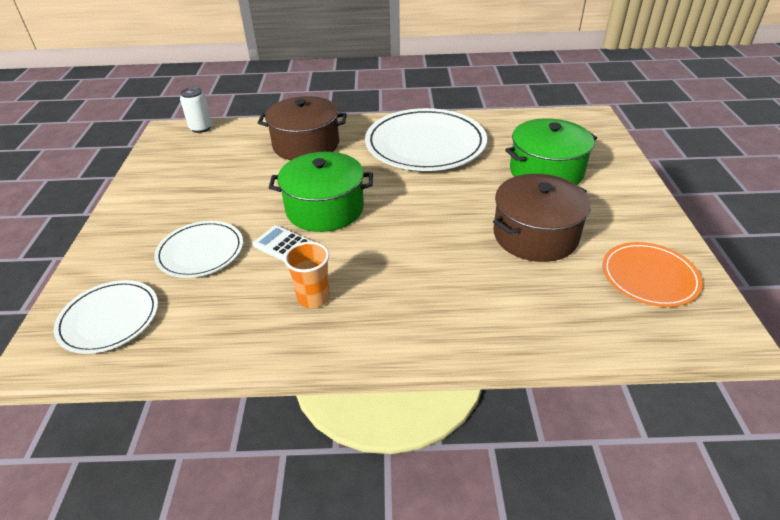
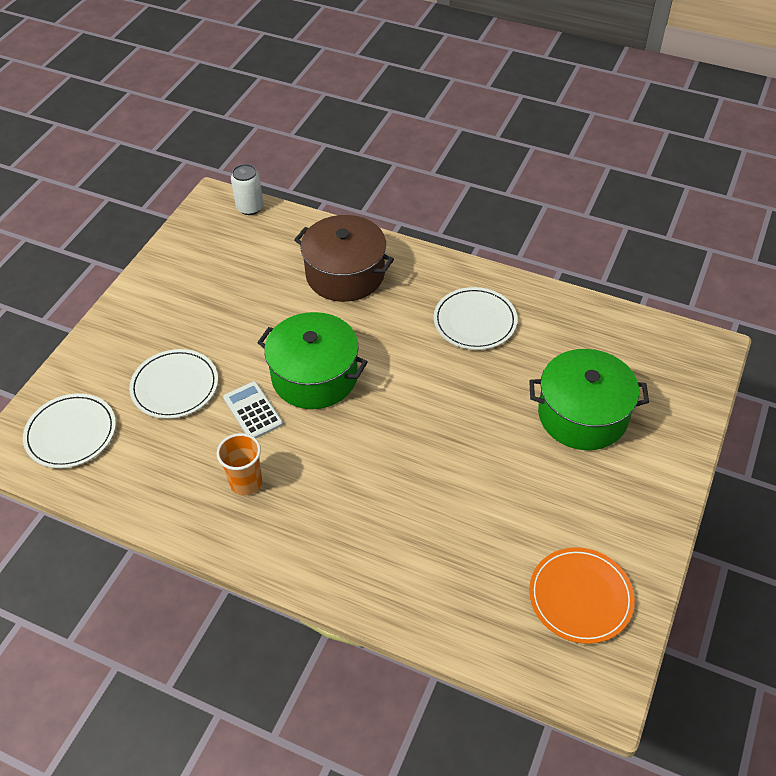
camera: 25 degrees right, 10 degrees up
(425, 144) = (475, 321): white plate -> white plate, size x0.56
(535, 235) = (503, 497): brown pot -> none

